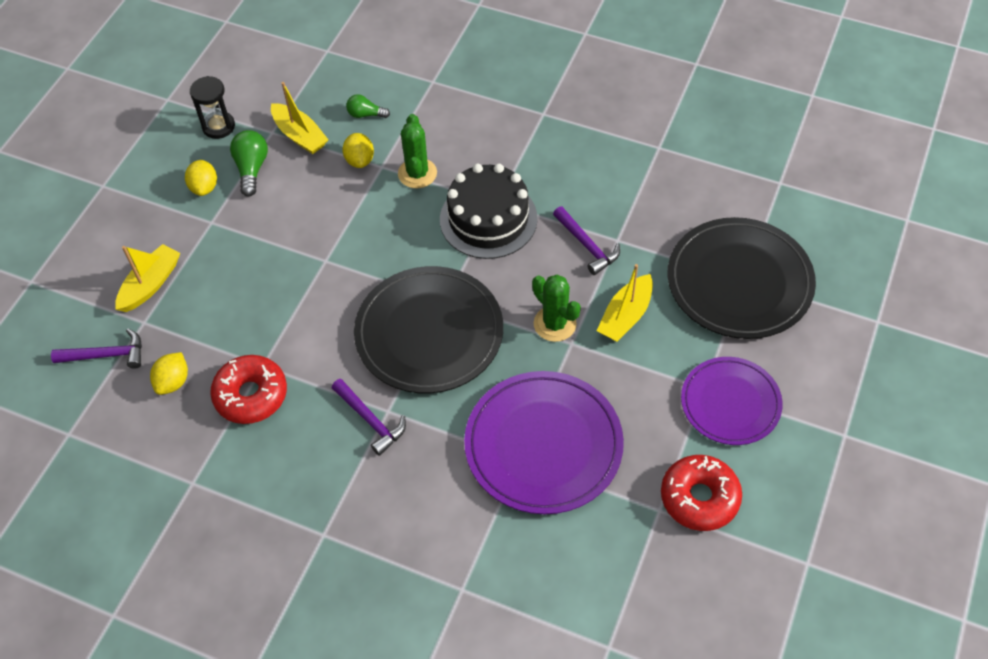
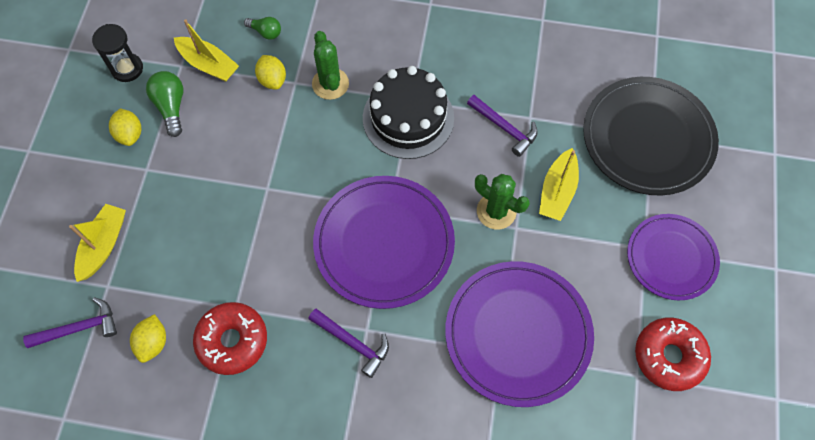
camera: 15 degrees left, 10 degrees up
(365, 114) = (266, 32): green light bulb -> green light bulb turned 150 degrees counterclockwise
(429, 333) = (384, 243): black plate -> purple plate

